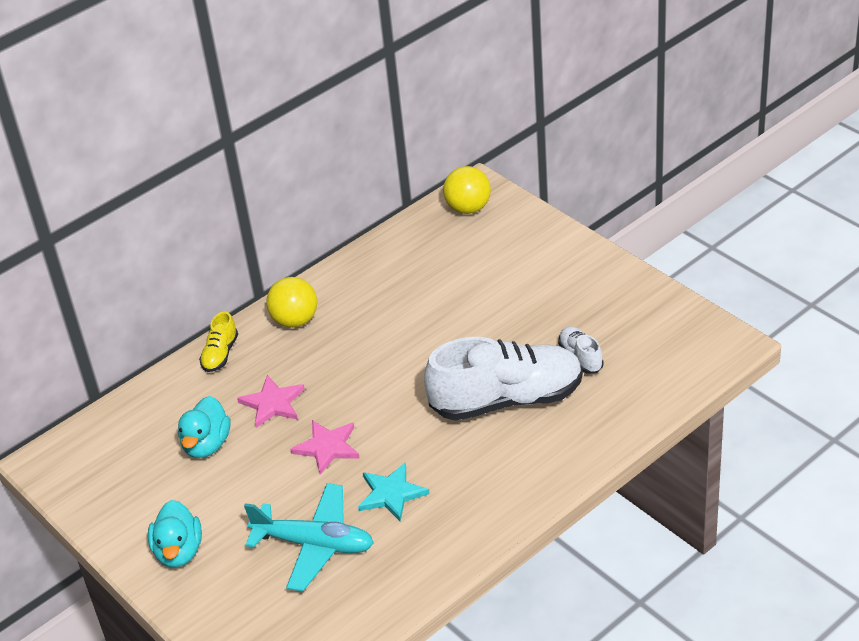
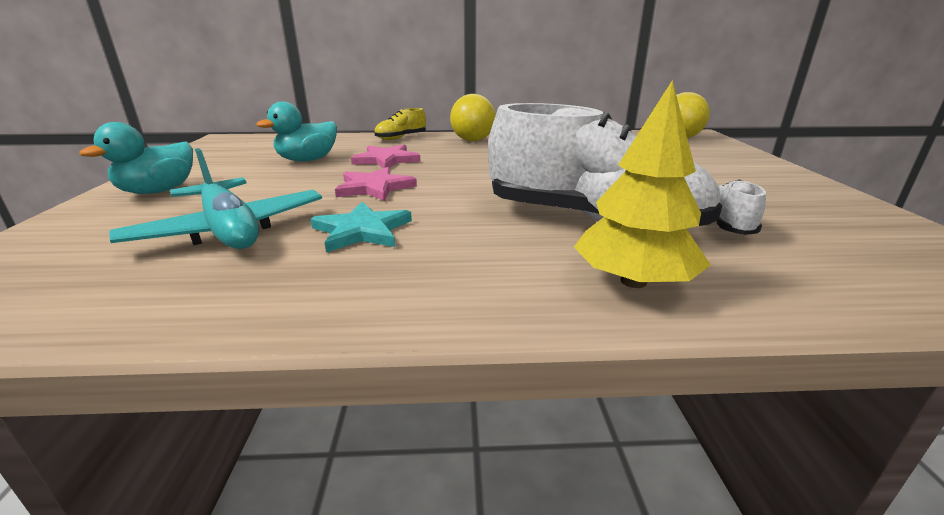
camera: 35 degrees right, 15 degrees down
(567, 444) = (633, 281): none -> yellow tree

